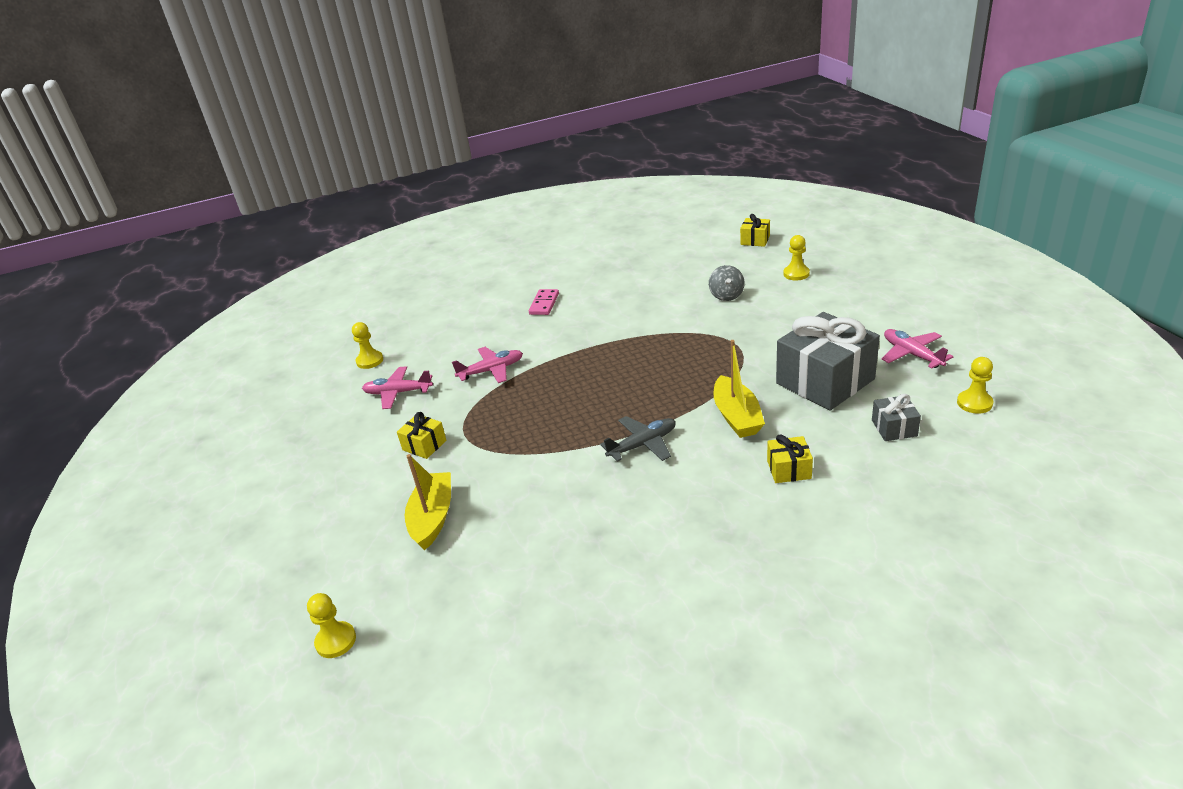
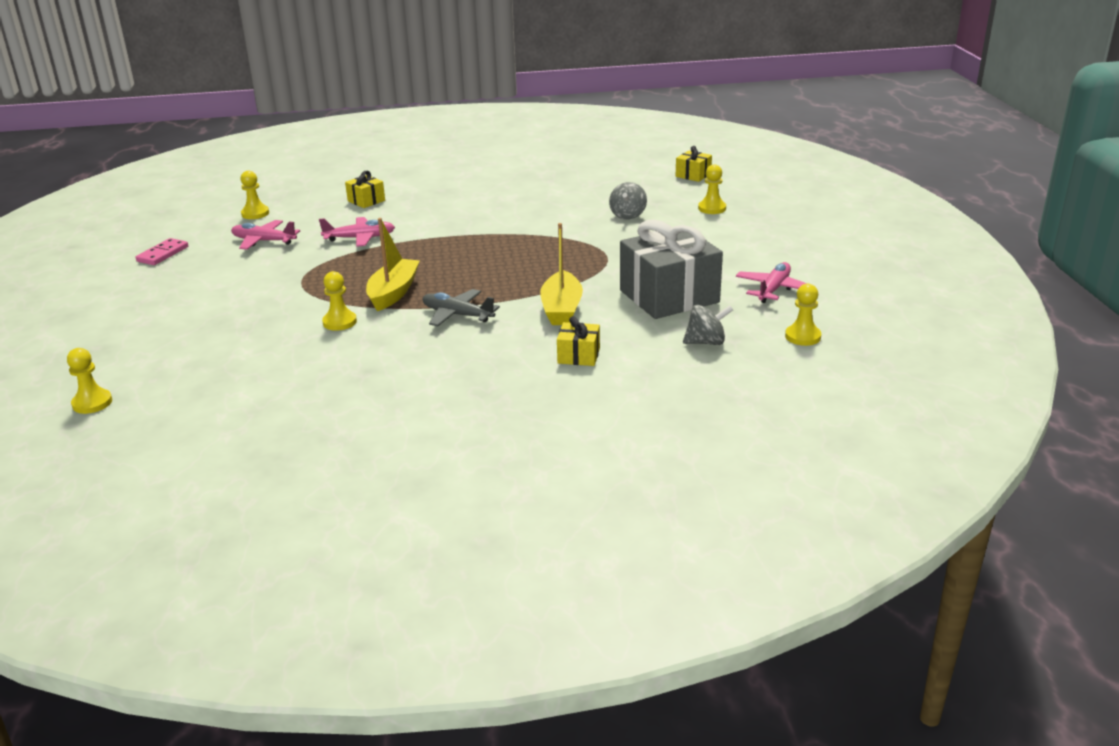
camera: 10 degrees right, 5 degrees down
(424, 445) = (260, 283): yellow gift -> yellow gift (366, 201)
(432, 517) = (231, 335): yellow boat -> yellow boat (393, 293)
(533, 477) = (339, 322): none -> yellow pawn
(544, 304) = (447, 195): pink domino -> pink domino (163, 254)
(643, 444) = (457, 315): grey plane -> grey plane turned 135 degrees counterclockwise
(894, 428) = (706, 342): grey gift -> grey spinning top
(912, 354) = (773, 289): pink plane -> pink plane turned 45 degrees clockwise

